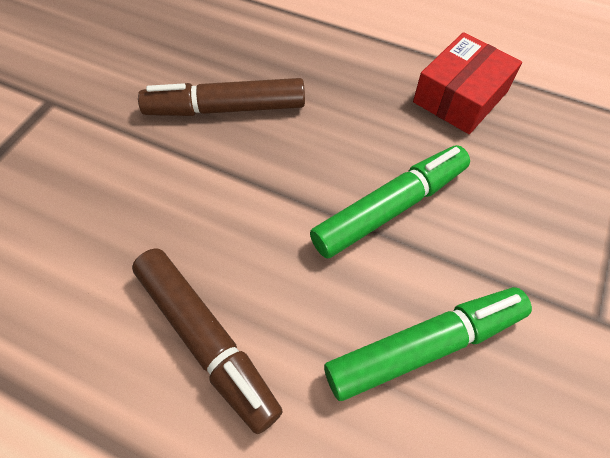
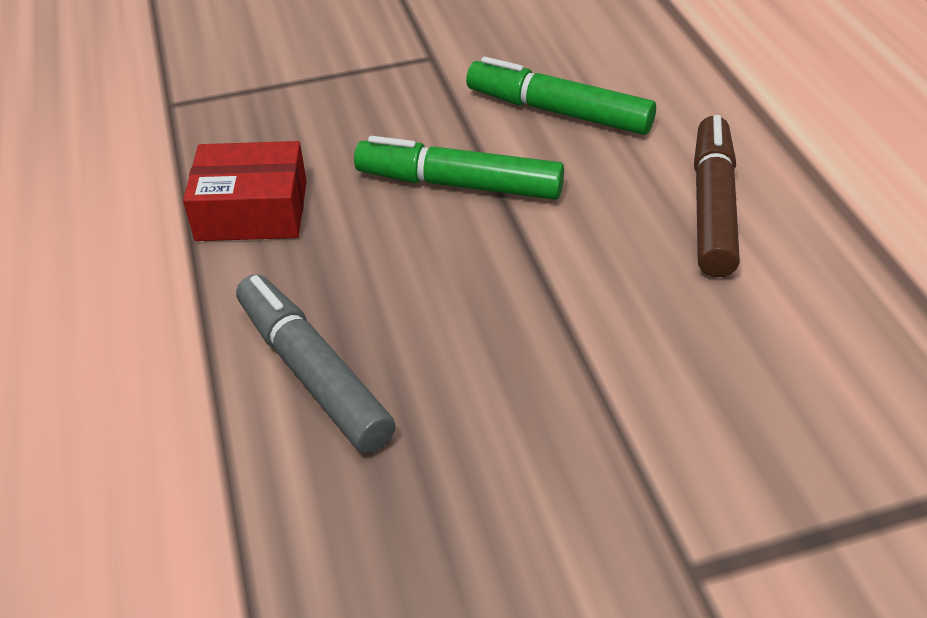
camera: 130 degrees left, 15 degrees down
(226, 109) = (481, 374): brown marker -> none
(300, 55) = (313, 374): none -> grey marker

